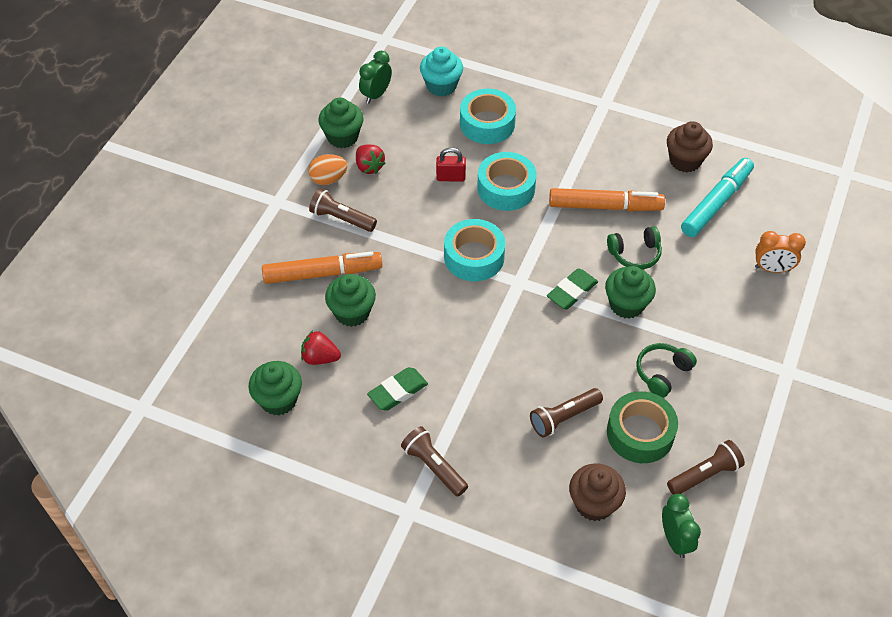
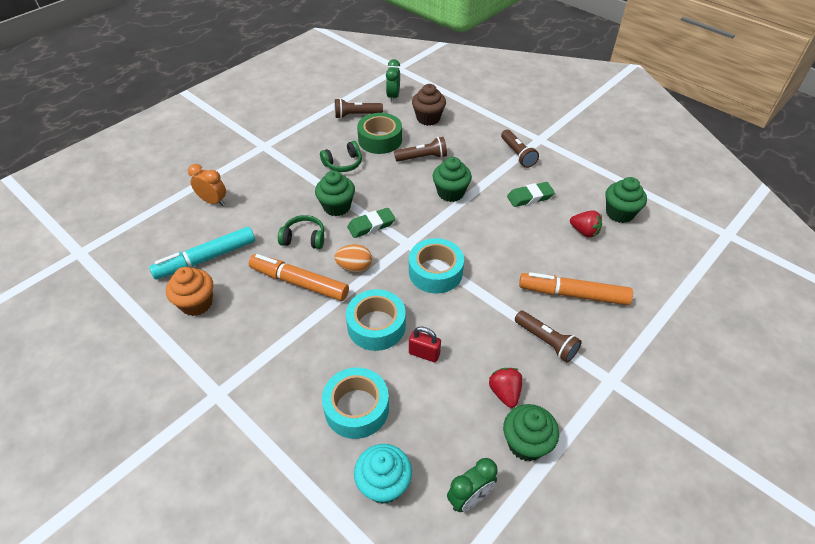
camera: 160 degrees left, 5 degrees down
(328, 179) = (552, 391): orange egg -> orange egg (354, 267)
(352, 312) = (553, 256): green cupcake -> green cupcake (450, 193)
(685, 161) = (196, 303): brown cupcake -> orange cupcake

